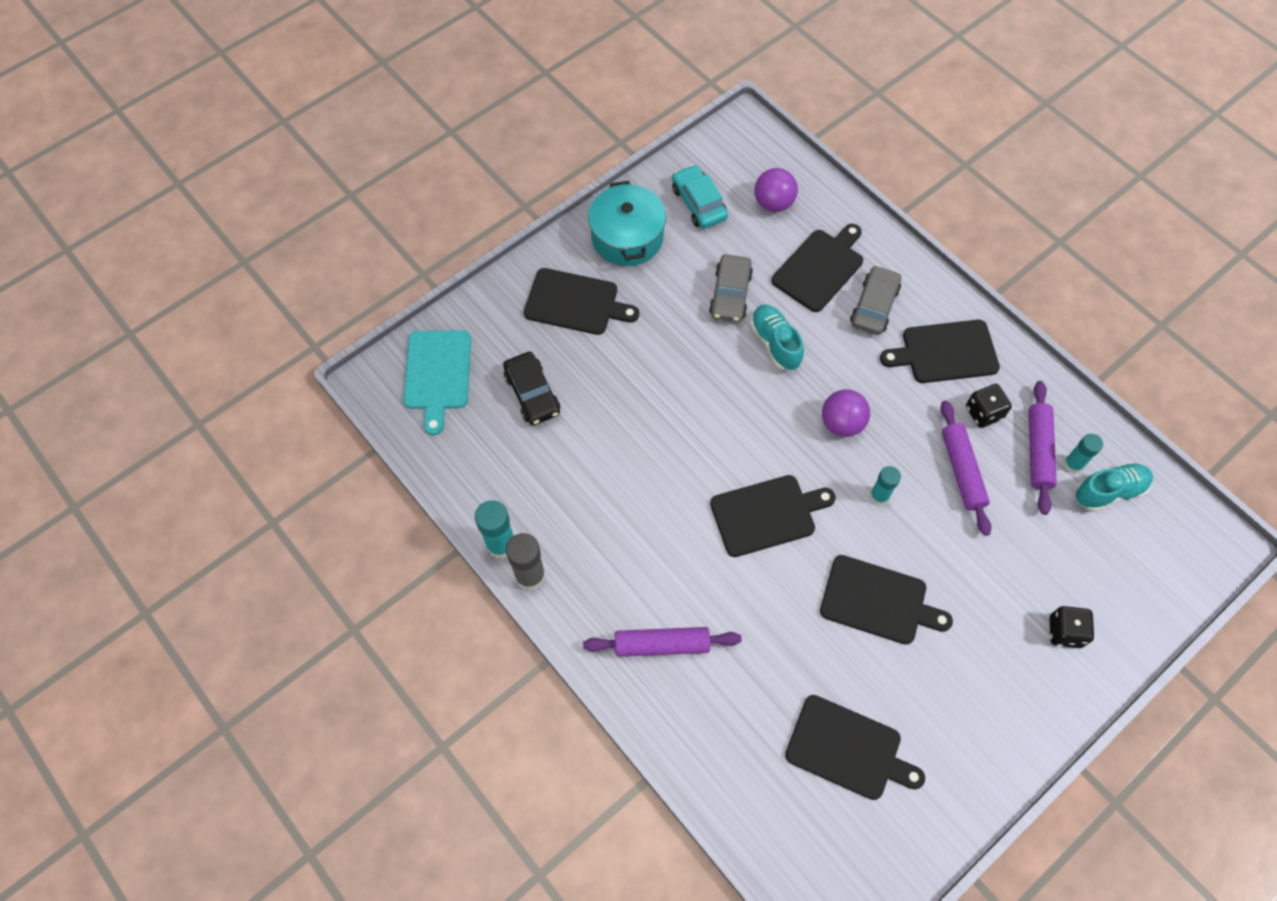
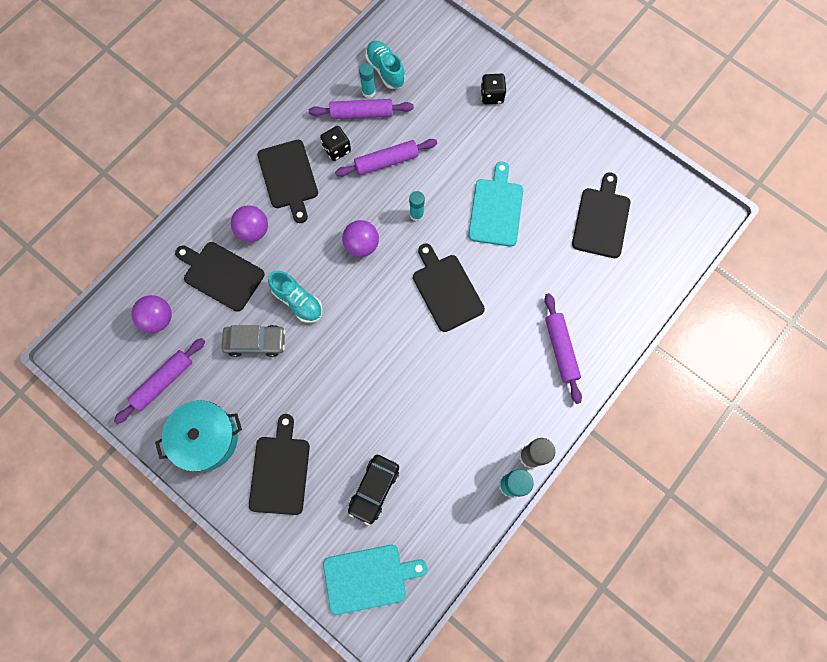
camera: 100 degrees left, 10 degrees up
(532, 393) = (374, 489): black car -> black car turned 150 degrees clockwise
(698, 203) = (163, 382): turquoise car -> purple rolling pin
(775, 343) = (298, 301): turquoise shoe -> turquoise shoe turned 105 degrees counterclockwise
(874, 306) = (253, 231): grey car -> purple ball
(878, 601) = (496, 209): black cutting board -> turquoise cutting board

